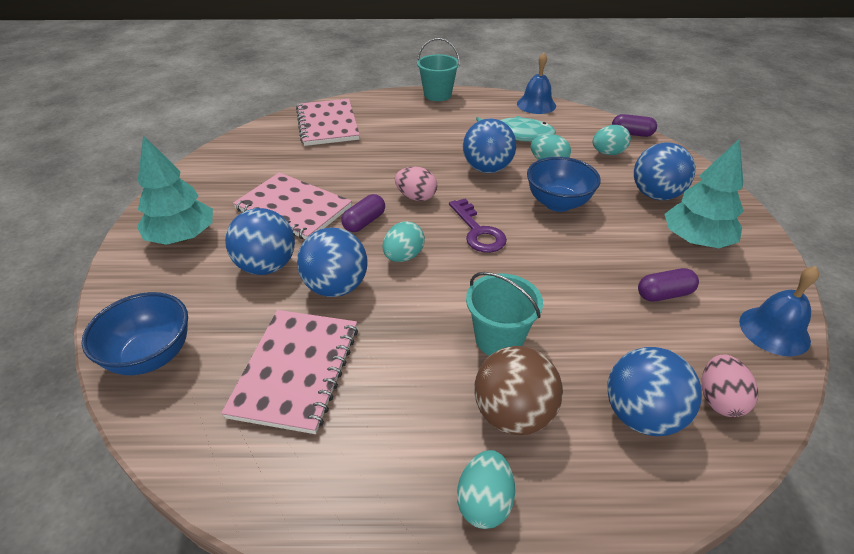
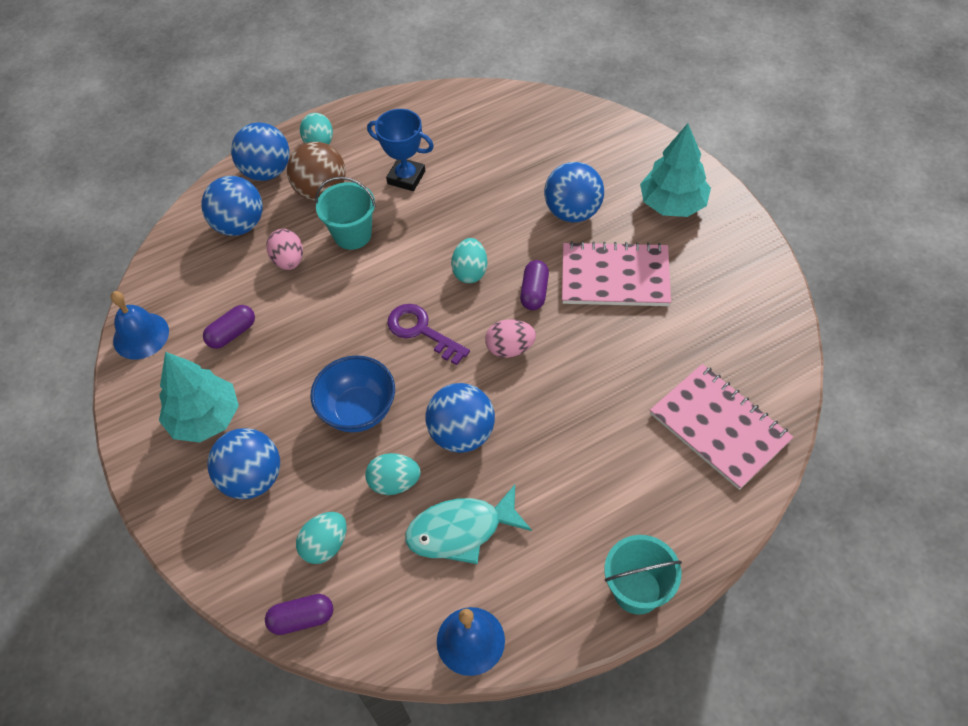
camera: 155 degrees right, 15 degrees up
(151, 356) = (575, 123): blue bowl -> none
(296, 370) = (475, 155): pink notebook -> none
(336, 287) = (501, 220): blue ball -> blue ball (267, 171)
(396, 381) = (406, 177): none -> blue trophy
(719, 399) = (188, 258): pink egg -> pink egg (289, 260)

